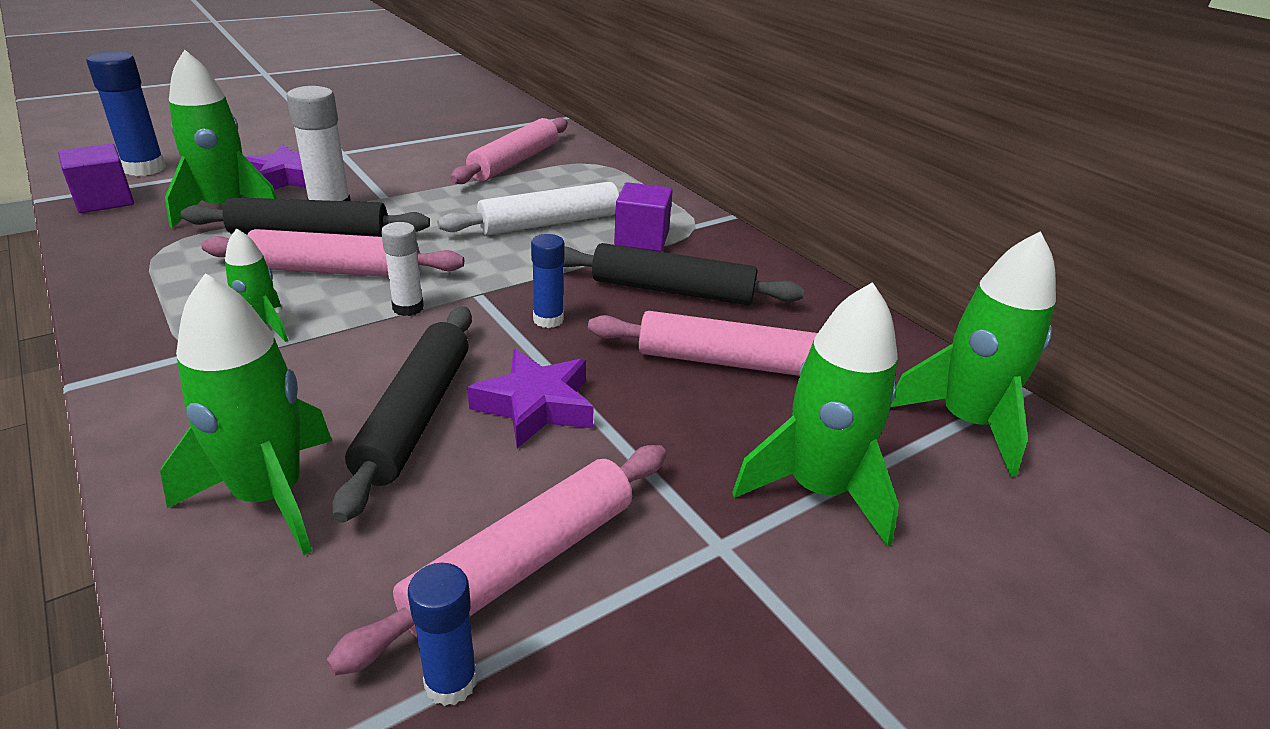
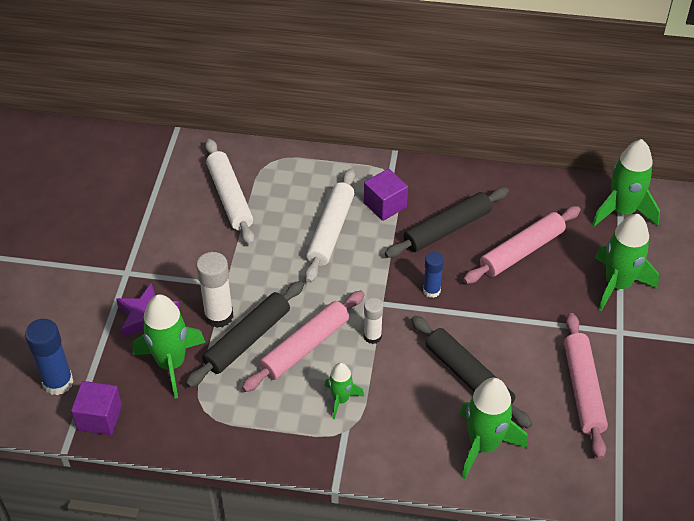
camera: 45 degrees left, 15 degrees up
(451, 682) = (618, 435): blue glue stick -> none
(514, 162) = (230, 197): pink rolling pin -> white rolling pin
(536, 406) = (496, 334): purple star -> none

